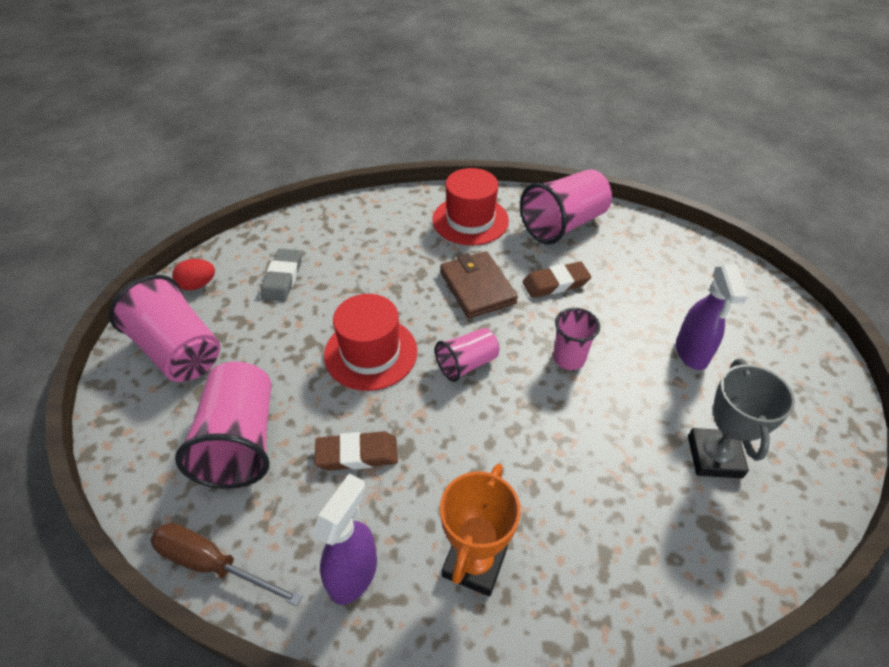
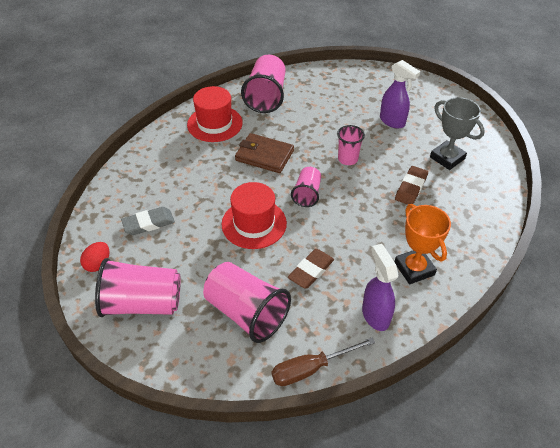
camera: 45 degrees left, 0 degrees up
(282, 278) = (148, 223): grey eraser -> grey eraser turned 75 degrees counterclockwise
(555, 283) = (299, 128): brown eraser -> brown eraser (411, 188)

